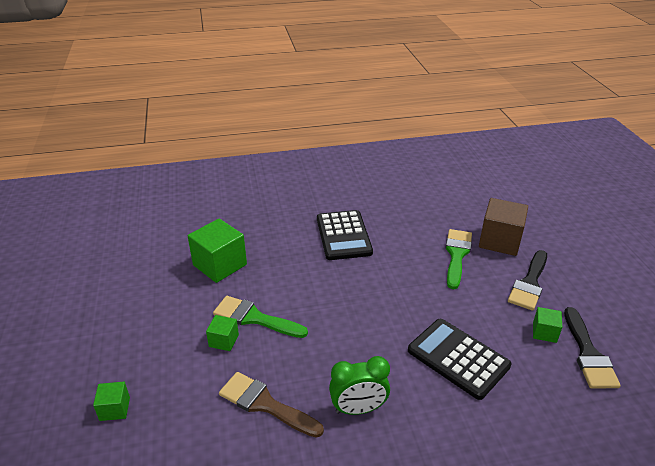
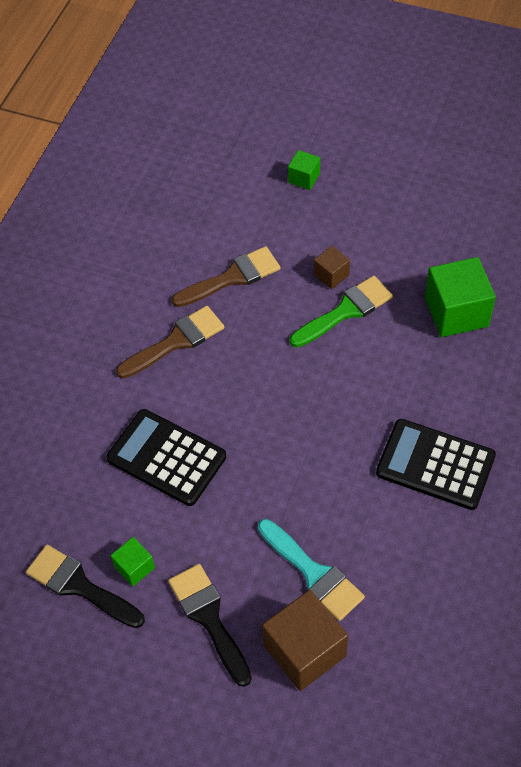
camera: 125 degrees right, 20 degrees up
(224, 340) = (331, 275): green cube -> brown cube
(358, 409) = (176, 341): green clock -> brown brush
(457, 255) = (313, 573): green brush -> turquoise brush
(458, 358) = (166, 457): black calculator -> black calculator turned 135 degrees counterclockwise

